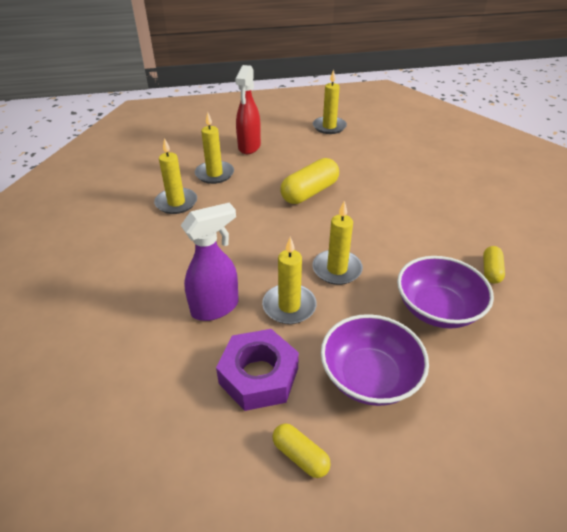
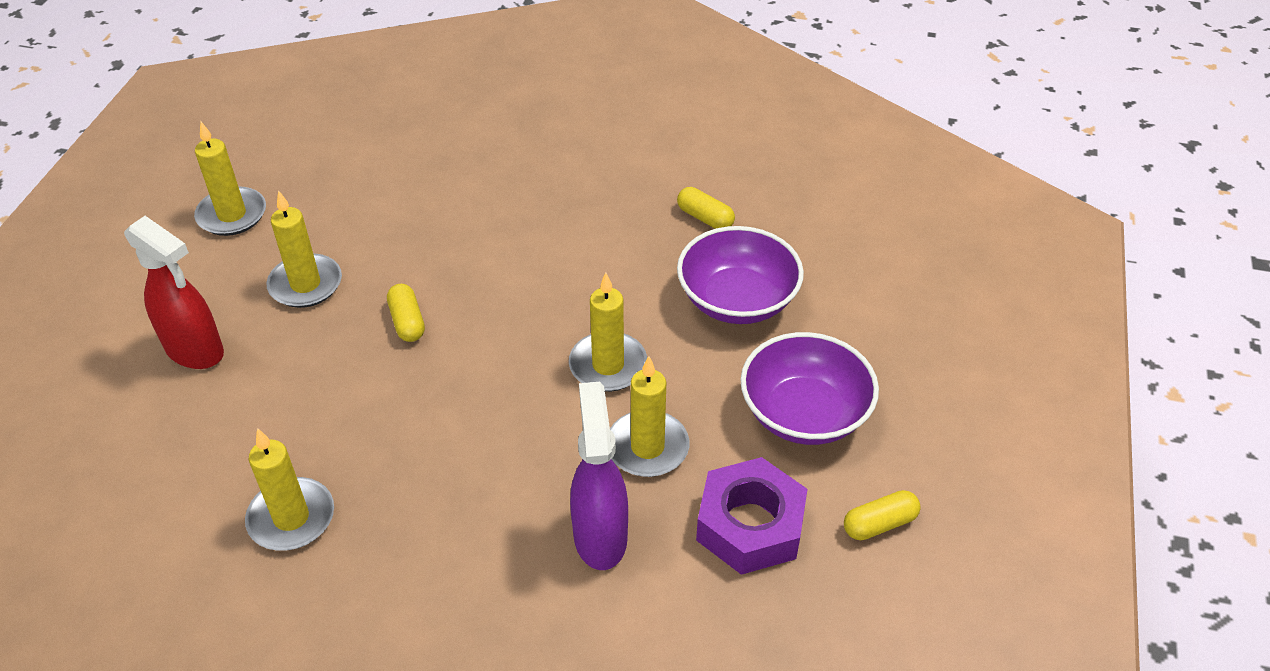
camera: 65 degrees left, 5 degrees up
(214, 174) = (244, 432): yellow candle -> yellow candle (305, 284)
(309, 192) = (407, 322): yellow capsule -> yellow capsule, size x0.54

